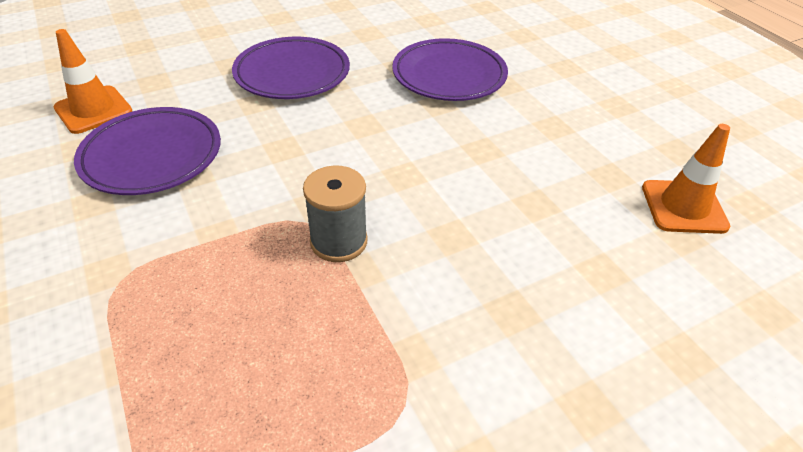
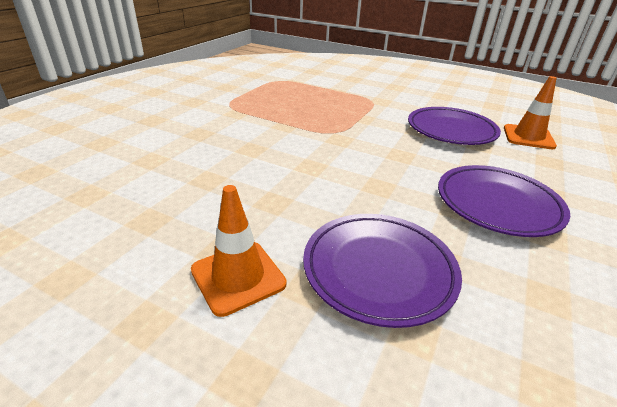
camera: 145 degrees right, 10 degrees down
(339, 241) = (307, 131): grey spool -> none
(683, 207) = (78, 217): orange traffic cone -> orange traffic cone (238, 277)

